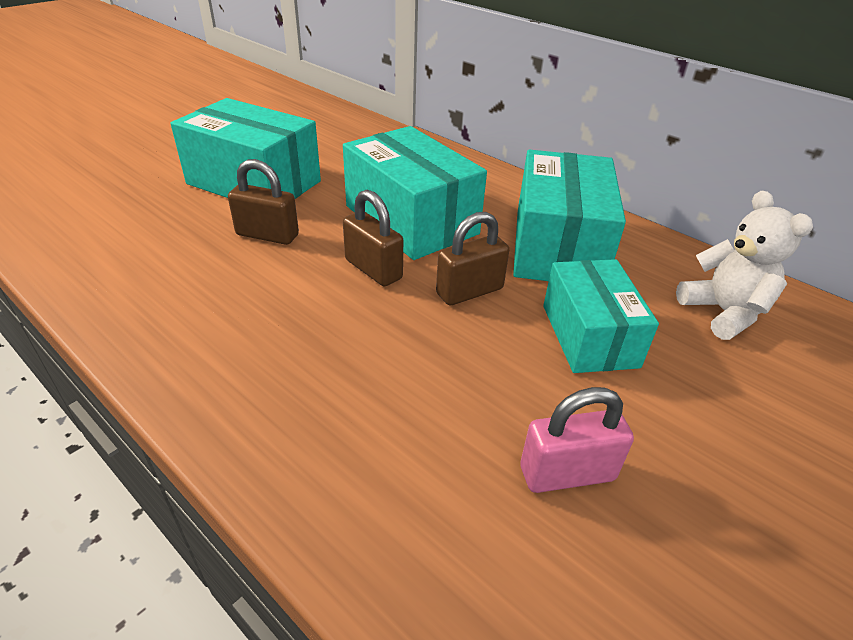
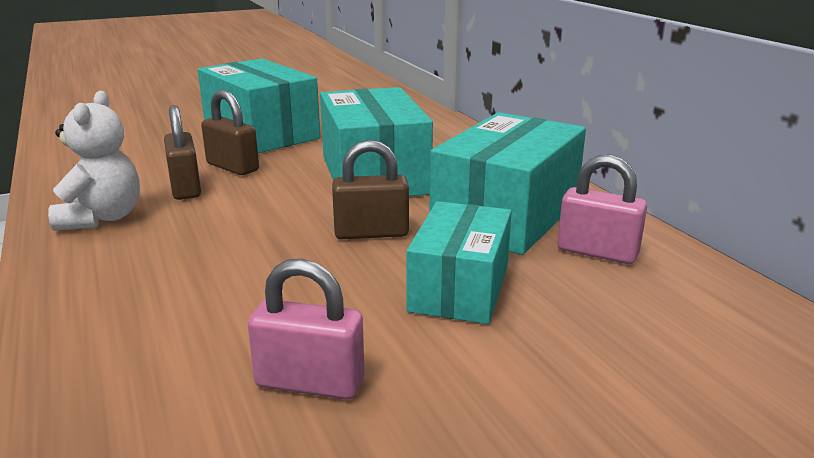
camera: 25 degrees right, 15 degrees down
(373, 269) = (297, 203): brown padlock -> brown padlock (185, 188)
(652, 271) = (597, 252): none -> pink padlock
(723, 313) = (650, 301): white teddy bear -> white teddy bear (102, 218)

